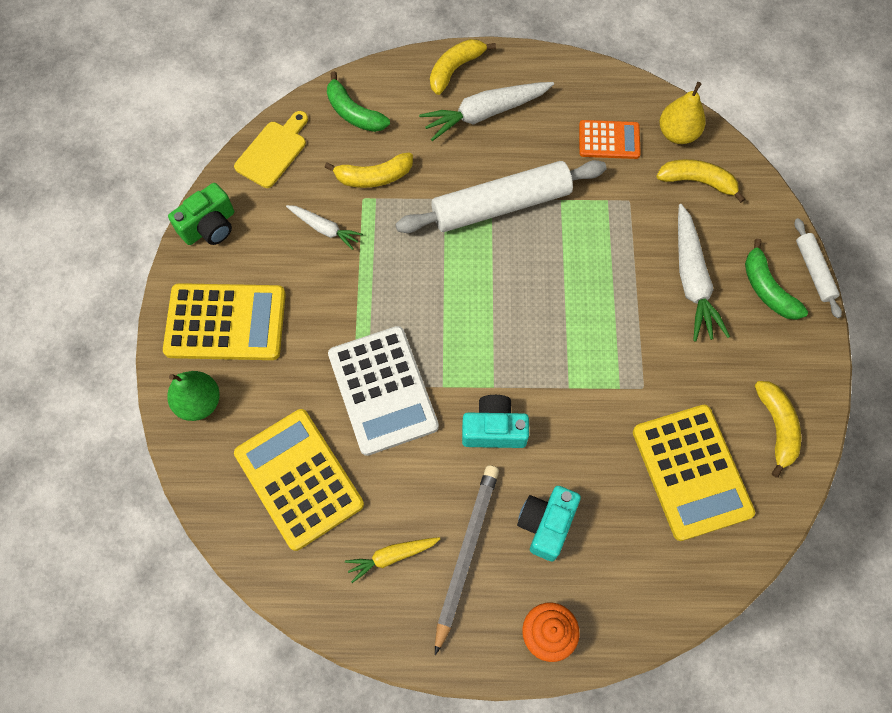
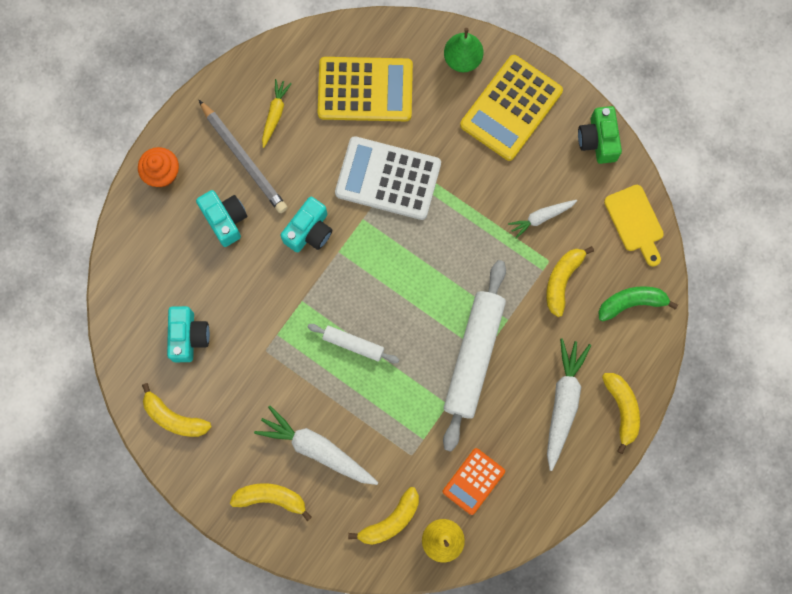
camera: 125 degrees right, 10 degrees up
(691, 472) = (188, 337): yellow calculator -> turquoise camera
(767, 289) = (271, 498): green banana -> yellow banana
(814, 271) = (259, 546): white rolling pin -> white rolling pin (353, 344)

